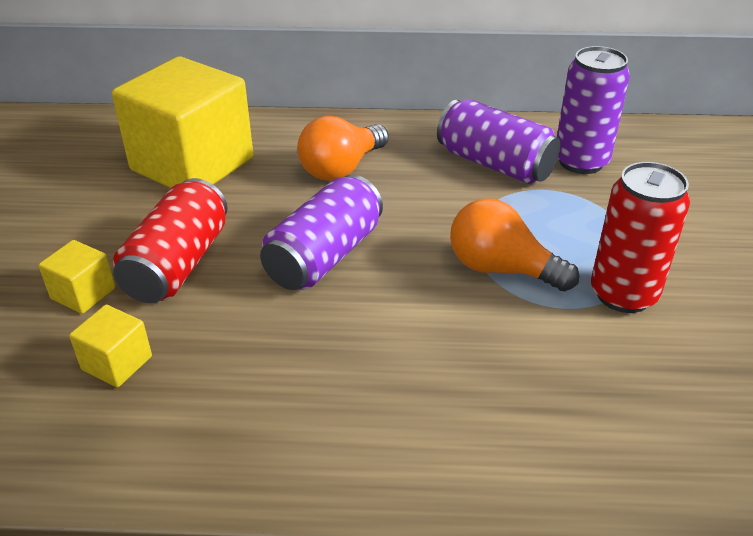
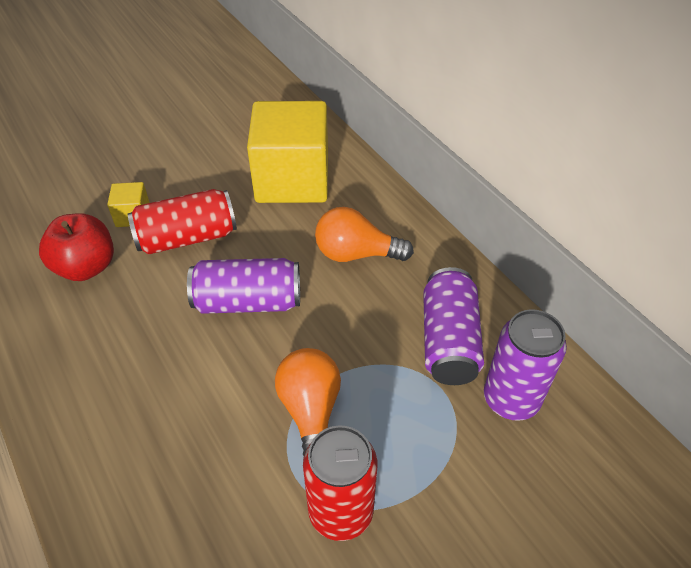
camera: 55 degrees right, 10 degrees up
(117, 363) = (86, 267): yellow cube -> red apple

